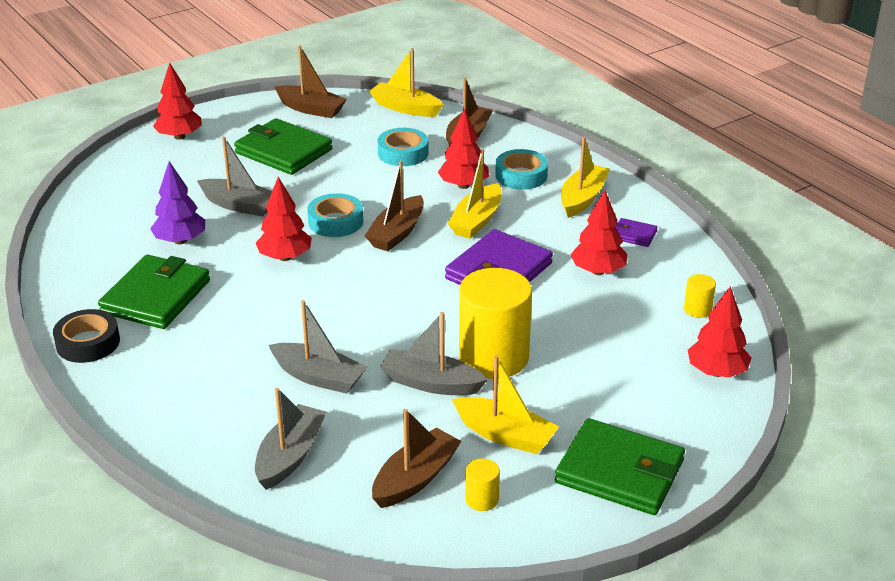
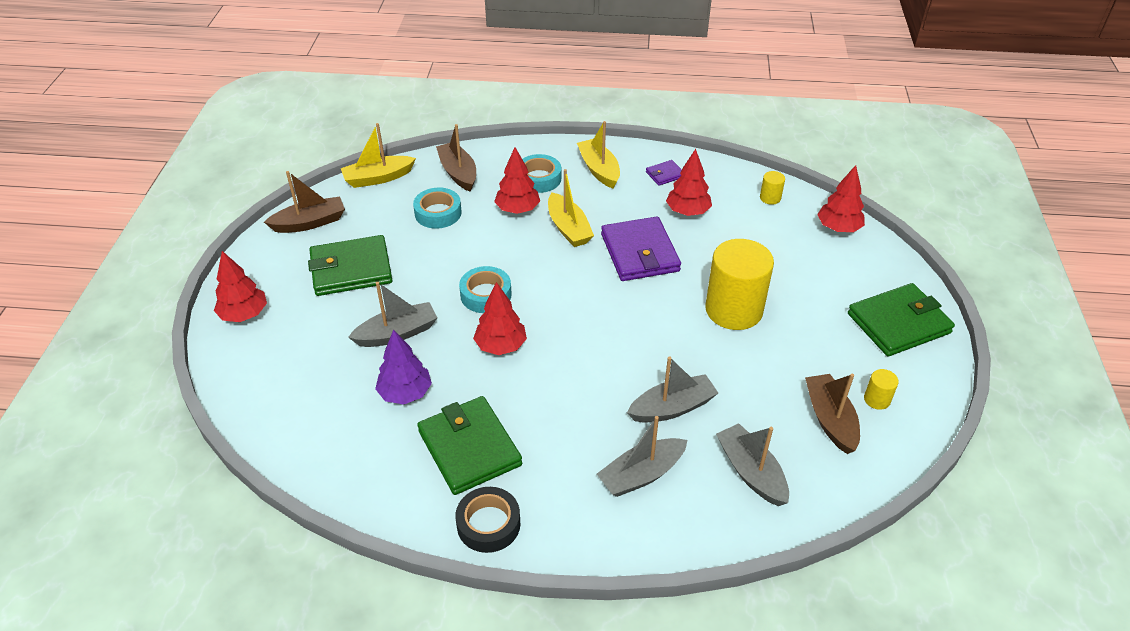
camera: 50 degrees left, 10 degrees up
(397, 233) = (538, 273): brown boat -> none
(431, 383) = (734, 355): grey boat -> grey boat (641, 474)
(505, 435) = (820, 352): yellow boat -> none

